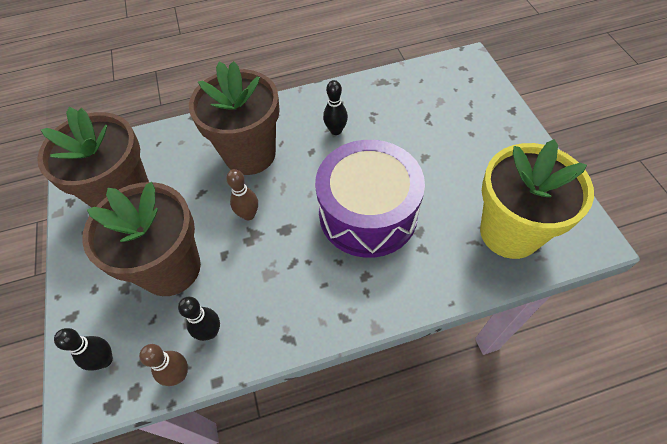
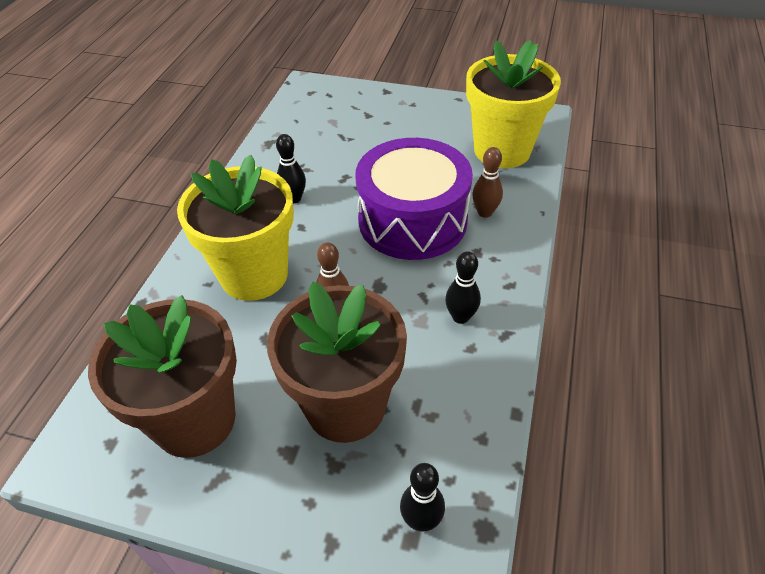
camera: 60 degrees left, 10 degrees down
(179, 374) = (487, 446): brown bowling pin -> brown bowling pin (485, 212)
(210, 332) = (454, 397): black bowling pin -> black bowling pin (460, 317)
(250, 154) = (254, 275): brown flower pot -> yellow flower pot

